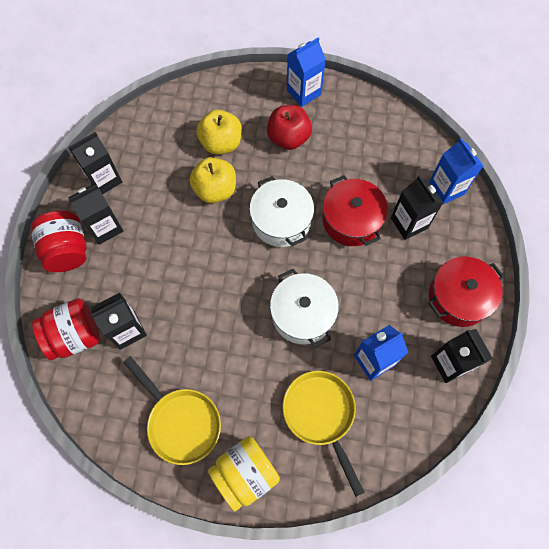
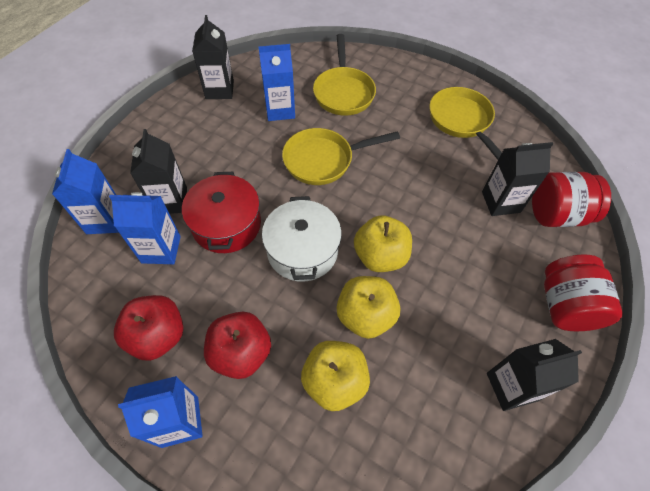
camera: 160 degrees left, 10 degrees down
(105, 227) = (515, 317): black carton -> none
(219, 238) = (380, 256): none -> yellow apple
(245, 474) = (418, 79): yellow jar -> none
(303, 314) = (323, 160): white pot -> yellow pan
(348, 129) = (158, 336): none -> red apple
(387, 183) = (161, 249): none -> blue carton
(458, 297) = (176, 127): red pot -> none

